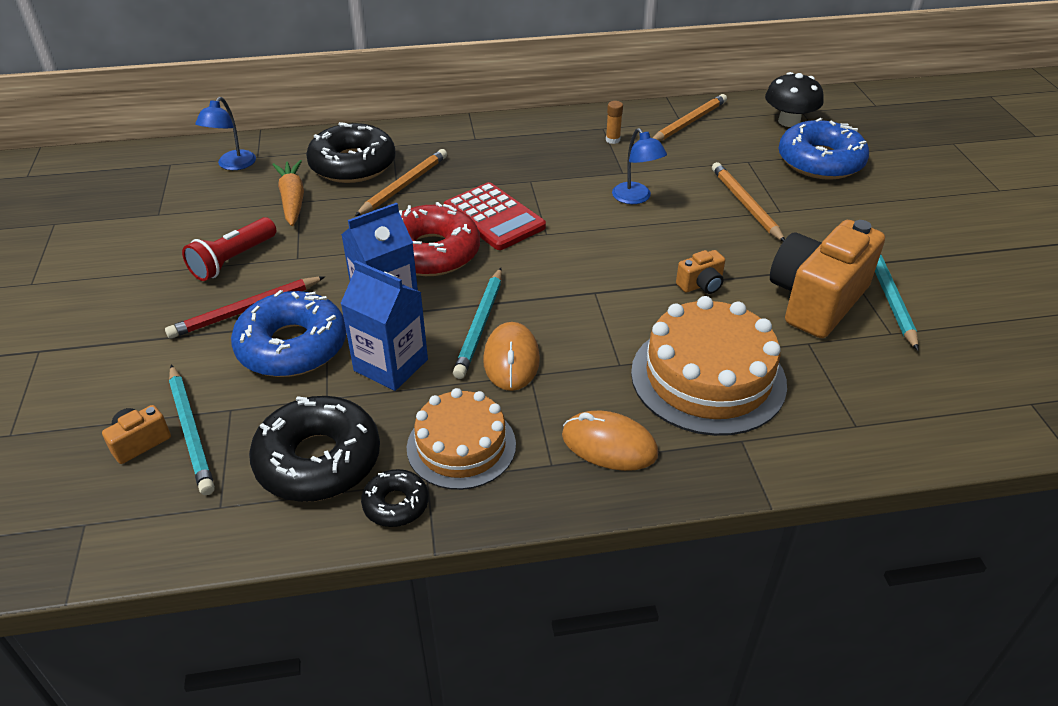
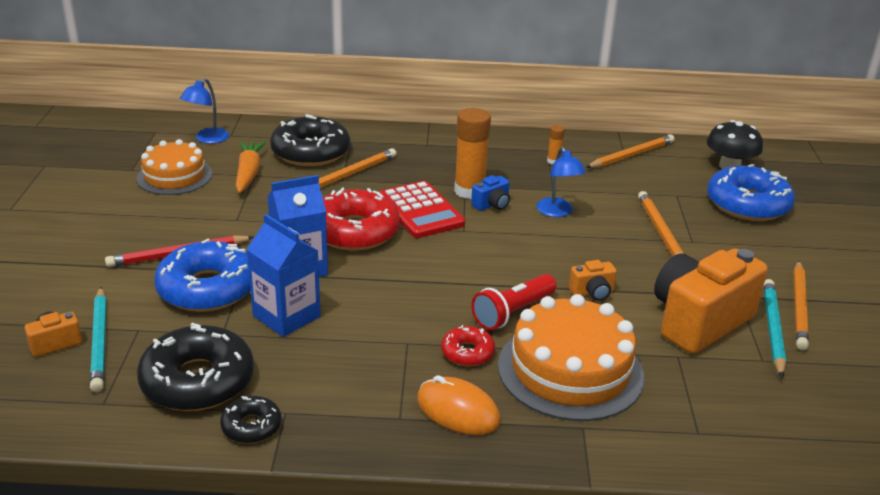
camera: 10 degrees right, 10 degrees down
(233, 260) = (181, 214): red flashlight -> red flashlight (512, 313)
(461, 446) = (325, 390): orange cake -> orange cake (174, 176)
(480, 325) = (376, 296): turquoise pencil -> none
(511, 360) = (394, 328): orange mouse -> none
(537, 187) = (469, 191): none -> orange glue stick
(566, 199) = (492, 205): none -> blue camera
(597, 375) = (467, 352): none -> red donut
(906, 269) = (799, 307): none -> orange pencil

